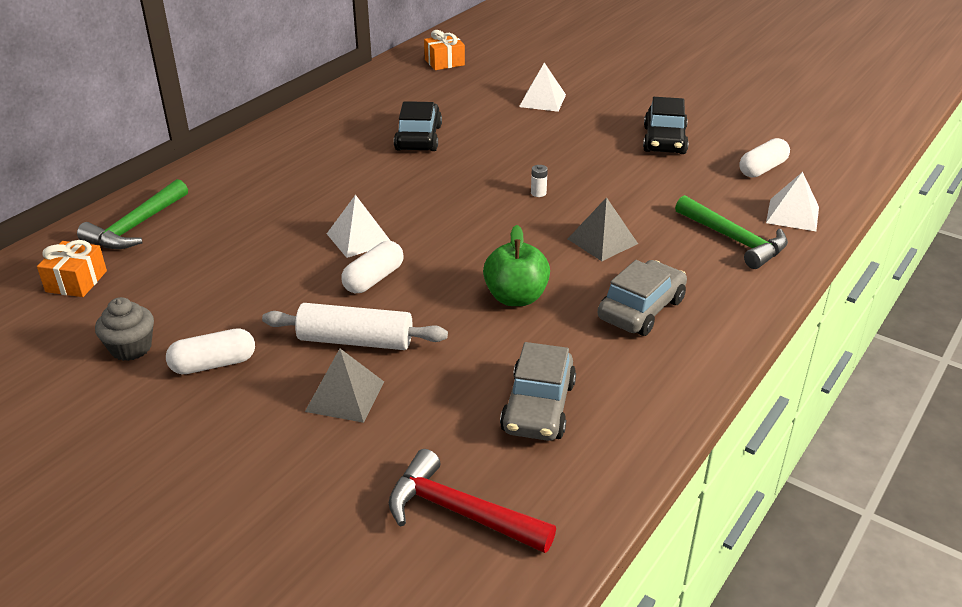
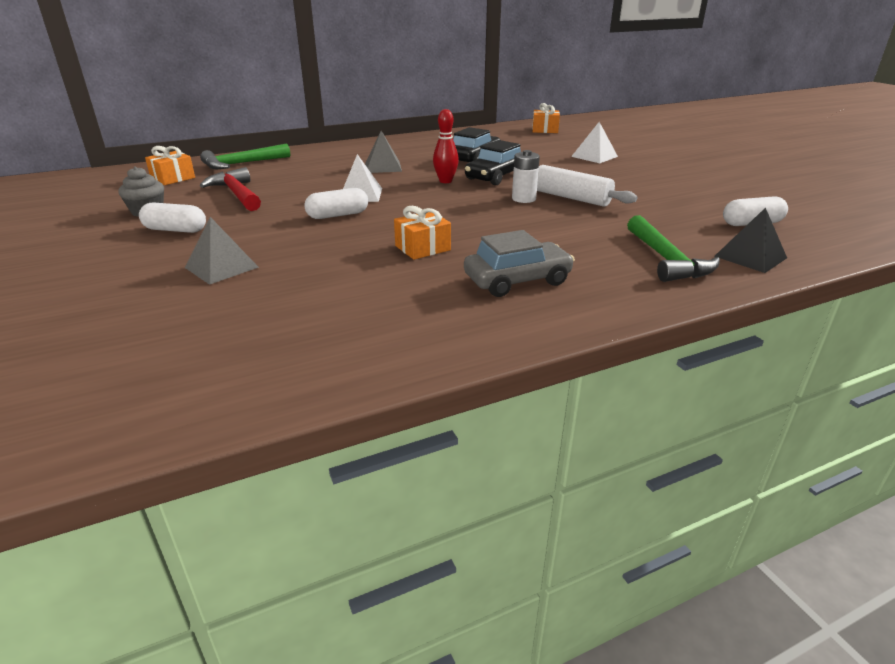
camera: 30 degrees right, 5 degrees down
(355, 340) = (276, 241): white rolling pin -> white rolling pin (571, 198)
(428, 187) = (445, 181): none -> red bowling pin
(460, 512) = (183, 359): red hammer -> red hammer (237, 194)
(516, 297) = (422, 248): green apple -> orange gift
(538, 193) = (523, 199): white battery -> white battery, size x1.77
(538, 407) = (342, 315): grey car -> none
(602, 241) = (540, 234): grey pyramid -> grey pyramid (383, 167)
(664, 140) = (673, 191): black car -> black car (495, 177)
(792, 214) = (750, 257): white pyramid -> black pyramid

